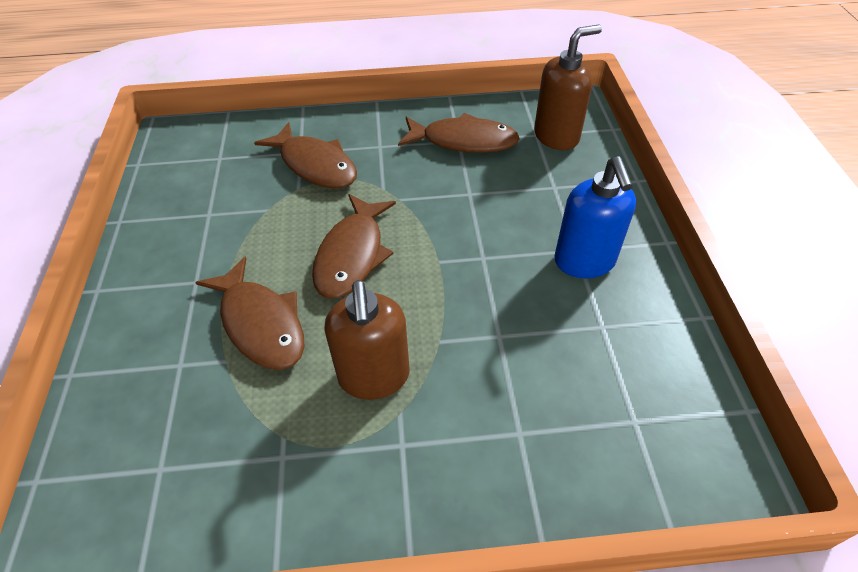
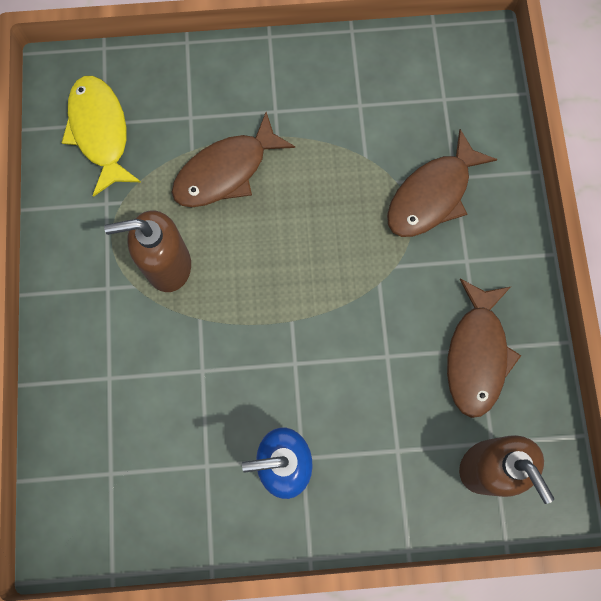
camera: 90 degrees right, 25 degrees up
(172, 473) = (100, 132): none -> yellow fish
(352, 255) = (301, 240): brown fish -> none

